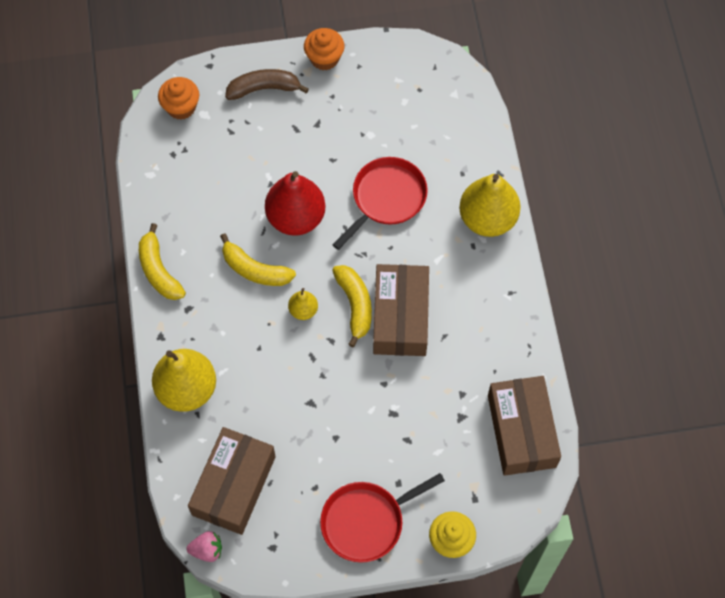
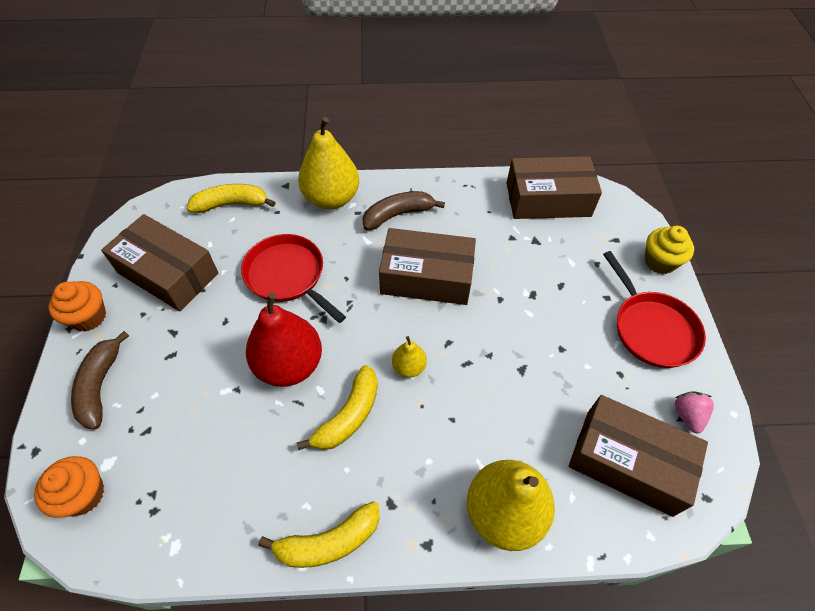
camera: 85 degrees left, 10 degrees down
(207, 550) = (713, 500): pink strawberry -> pink strawberry (687, 415)
(355, 305) = (409, 316): yellow banana -> yellow banana (231, 204)
(376, 102) = (168, 273): none -> brown box
(475, 283) = (398, 215): none -> brown banana

